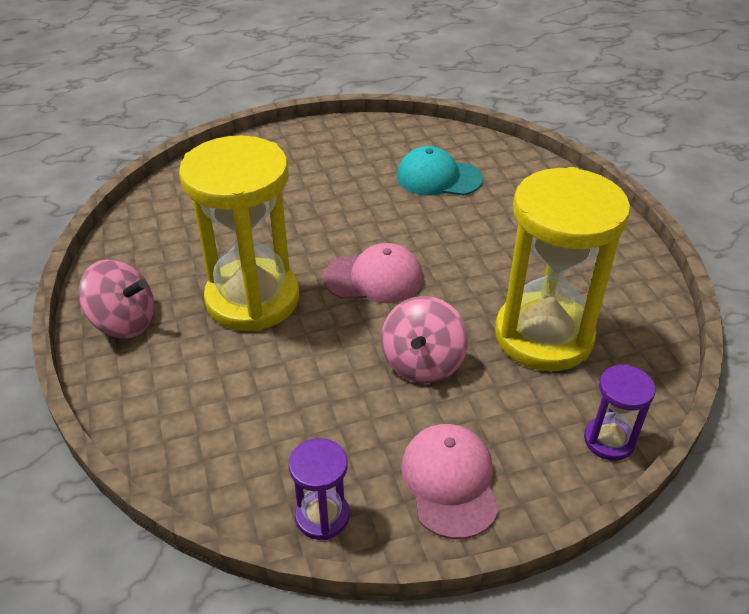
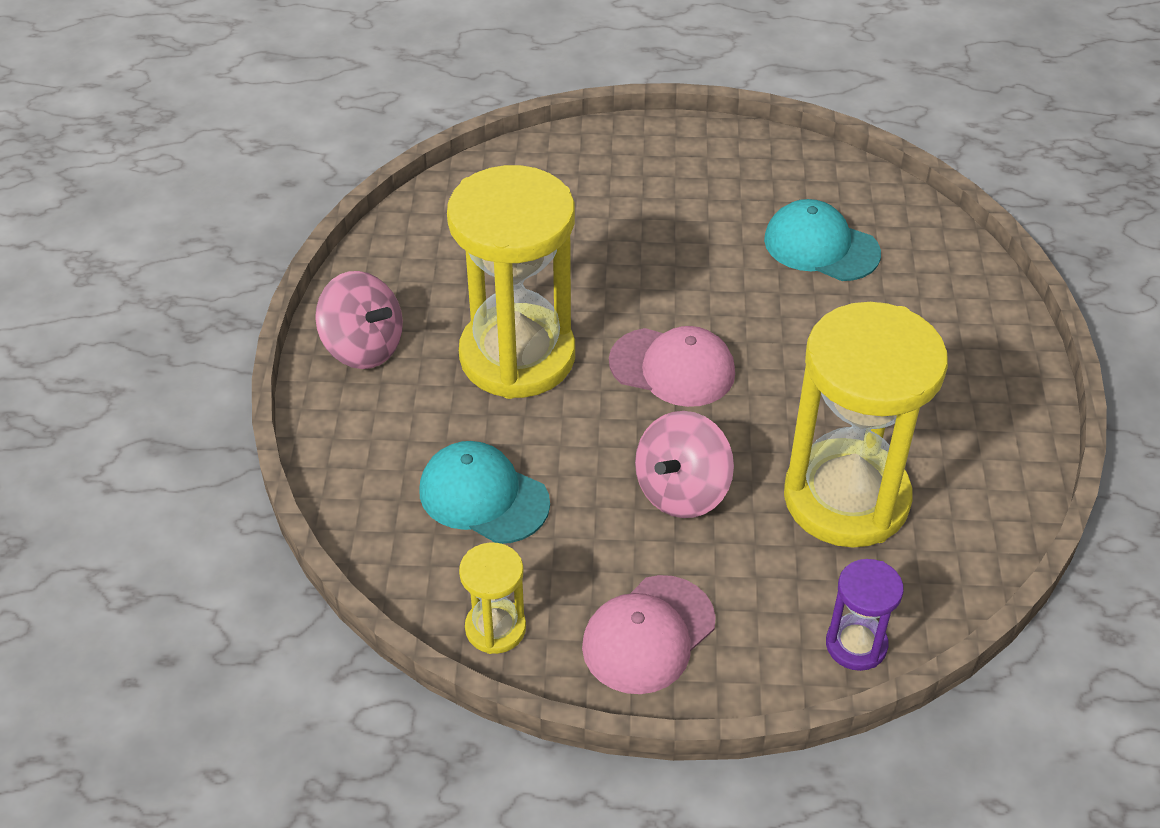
camera: 20 degrees right, 5 degrees up
(268, 410) = (483, 496): none -> turquoise cap
(322, 516) = (495, 628): purple hourglass -> yellow hourglass
(450, 482) = (648, 635): pink cap -> pink cap turned 150 degrees counterclockwise

